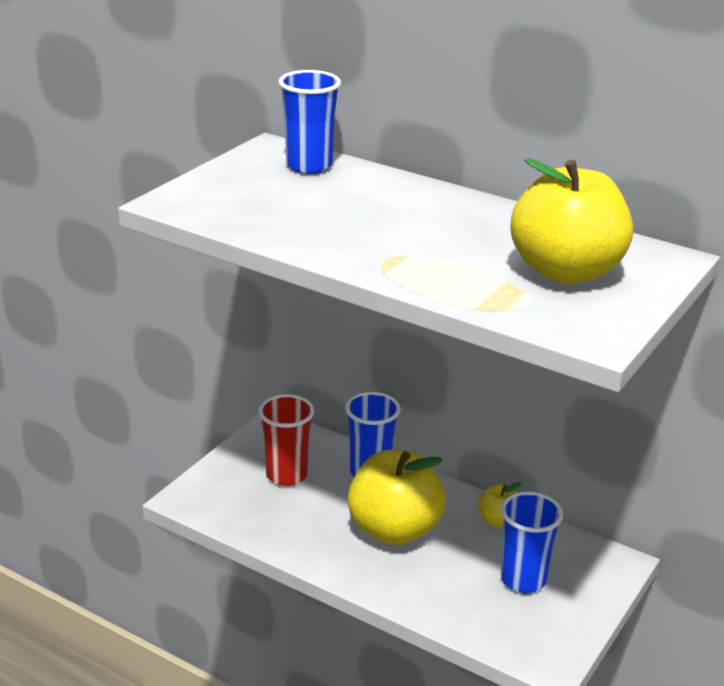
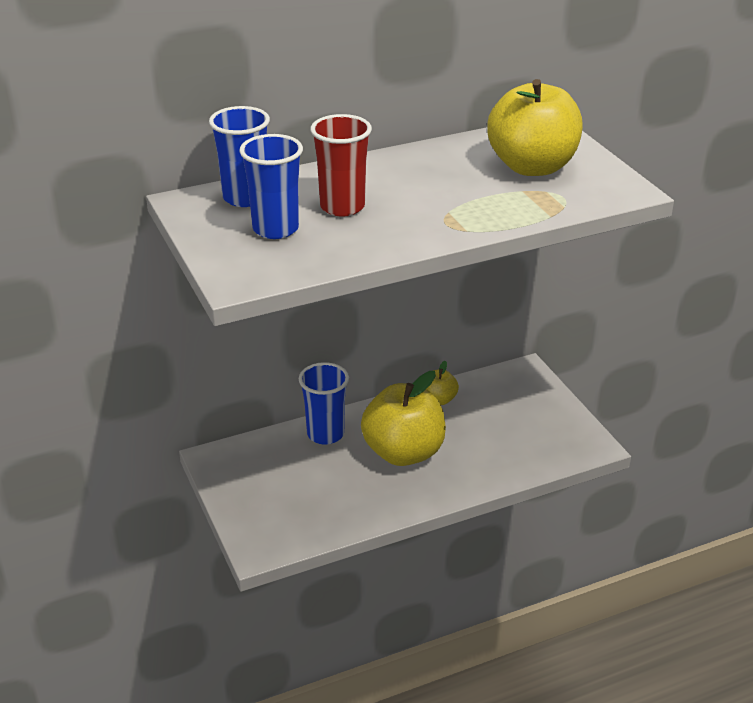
camera: 55 degrees left, 5 degrees up
(286, 475) = (285, 479): red cup -> red cup (342, 207)
(523, 579) = (507, 418): blue cup -> blue cup (275, 229)

